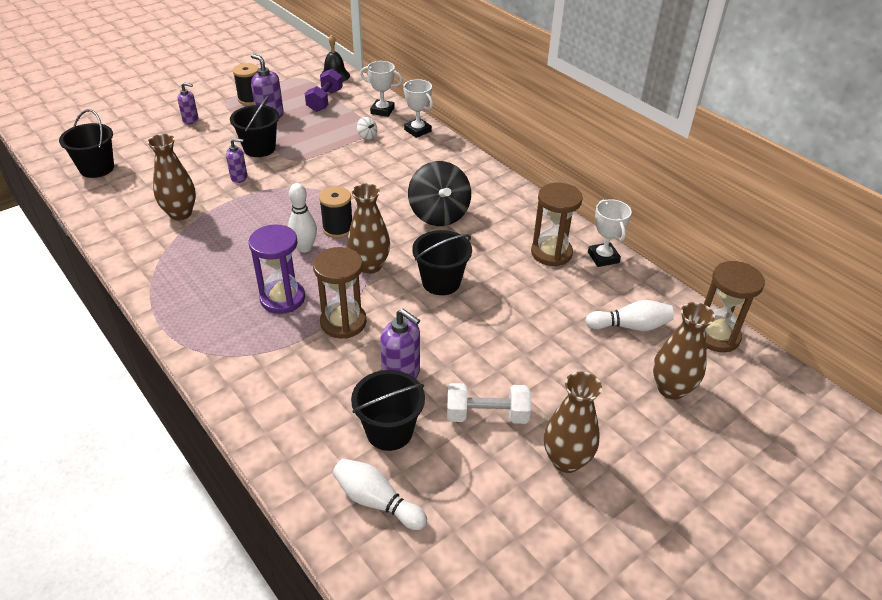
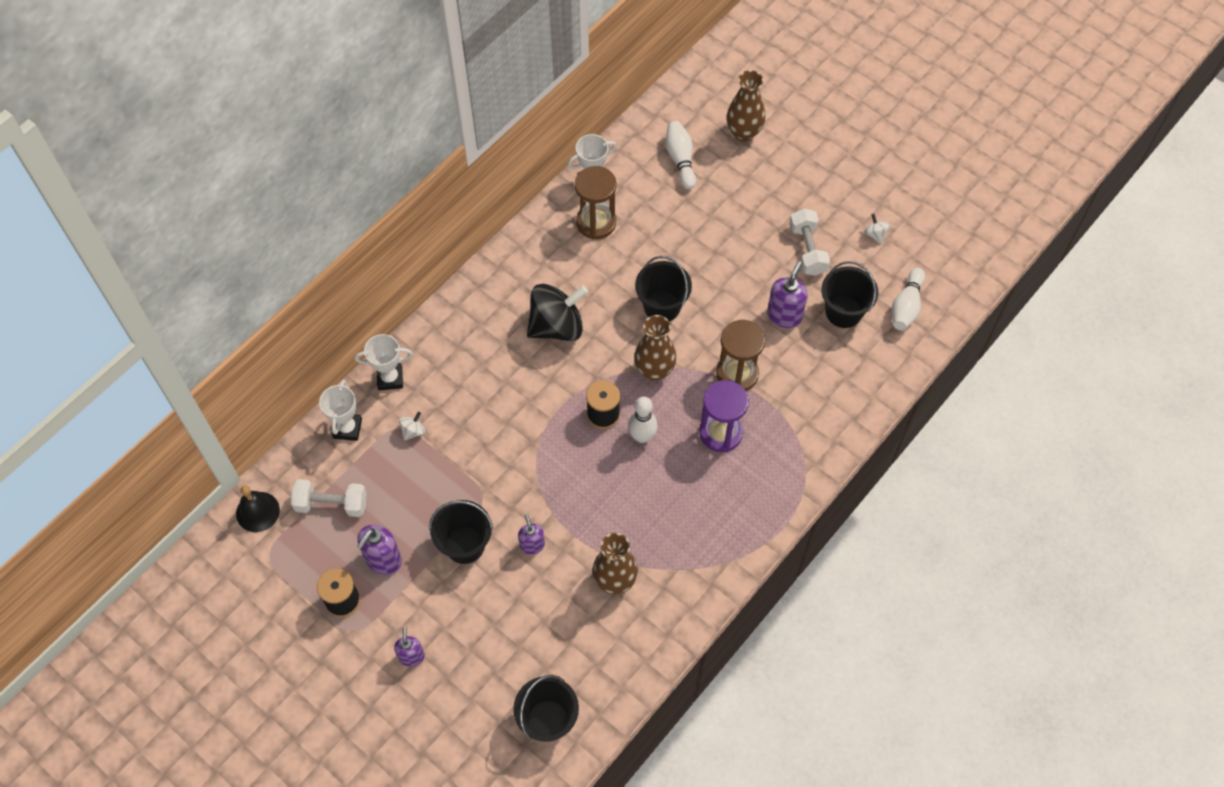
camera: 100 degrees left, 20 degrees up
(325, 100) = (331, 504): purple dumbbell -> white dumbbell
(417, 130) = (390, 378): white trophy -> white trophy turned 45 degrees clockwise
(497, 494) = (875, 234): none -> white spinning top
(566, 460) = (833, 196): brown vase -> none
(716, 336) = (675, 102): brown hourglass -> none

